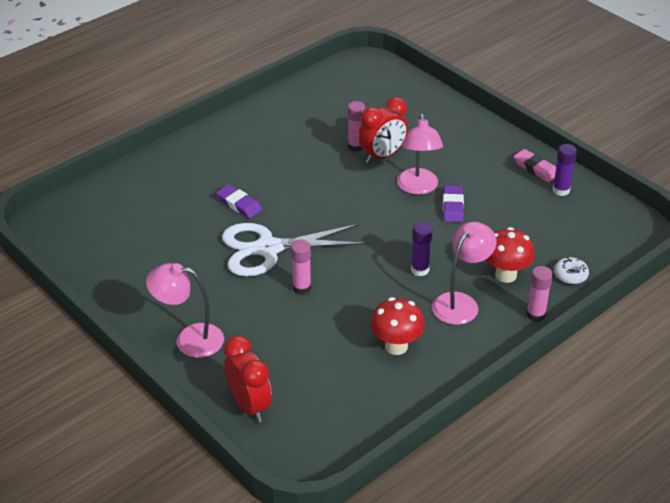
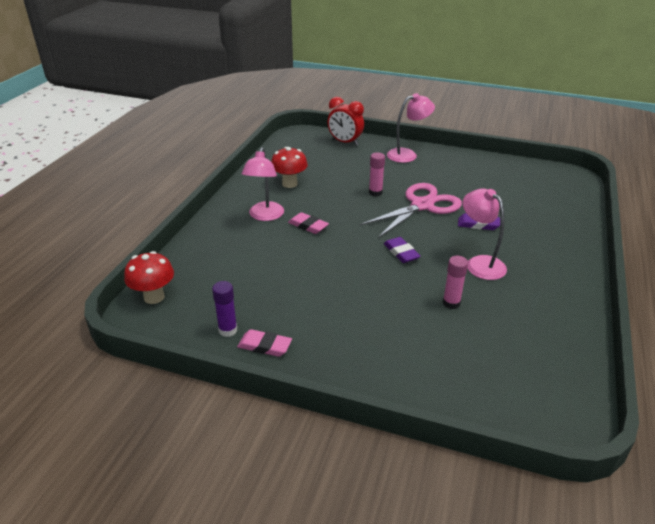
camera: 150 degrees right, 5 degrees down
(268, 249) = (422, 205): white scissors -> pink scissors
(382, 156) = (419, 303): red clock -> none
(418, 188) = (360, 284): pink lamp -> pink lamp (480, 263)
(420, 270) = (308, 226): purple glue stick -> pink eraser
(453, 206) = (318, 278): purple eraser -> purple eraser (401, 252)
(506, 275) = (242, 242): red mushroom -> red mushroom (154, 297)
(535, 315) = (207, 225): pink glue stick -> none
(570, 275) = (191, 258): white donut -> none

